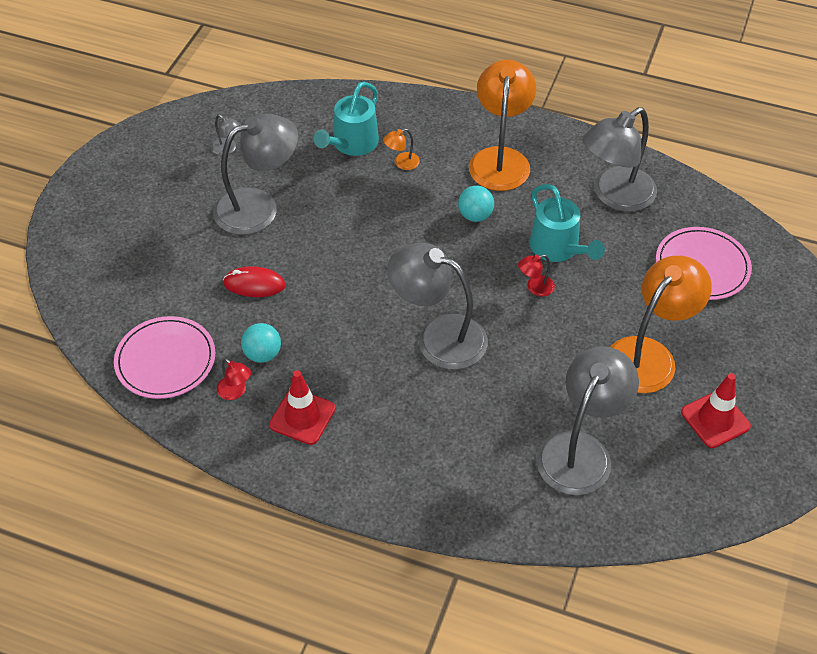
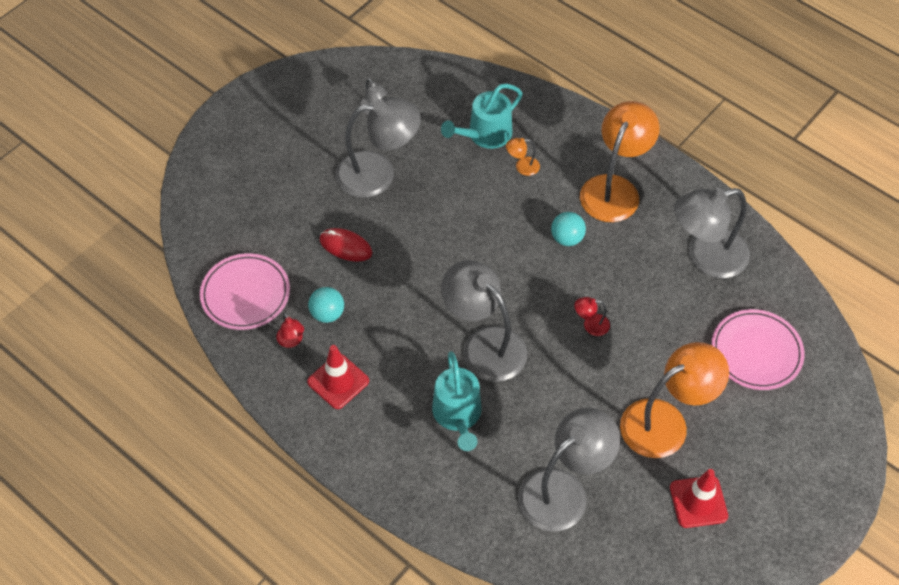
camera: 20 degrees right, 5 degrees up
(558, 248) = (629, 293): turquoise watering can -> turquoise watering can (458, 415)

